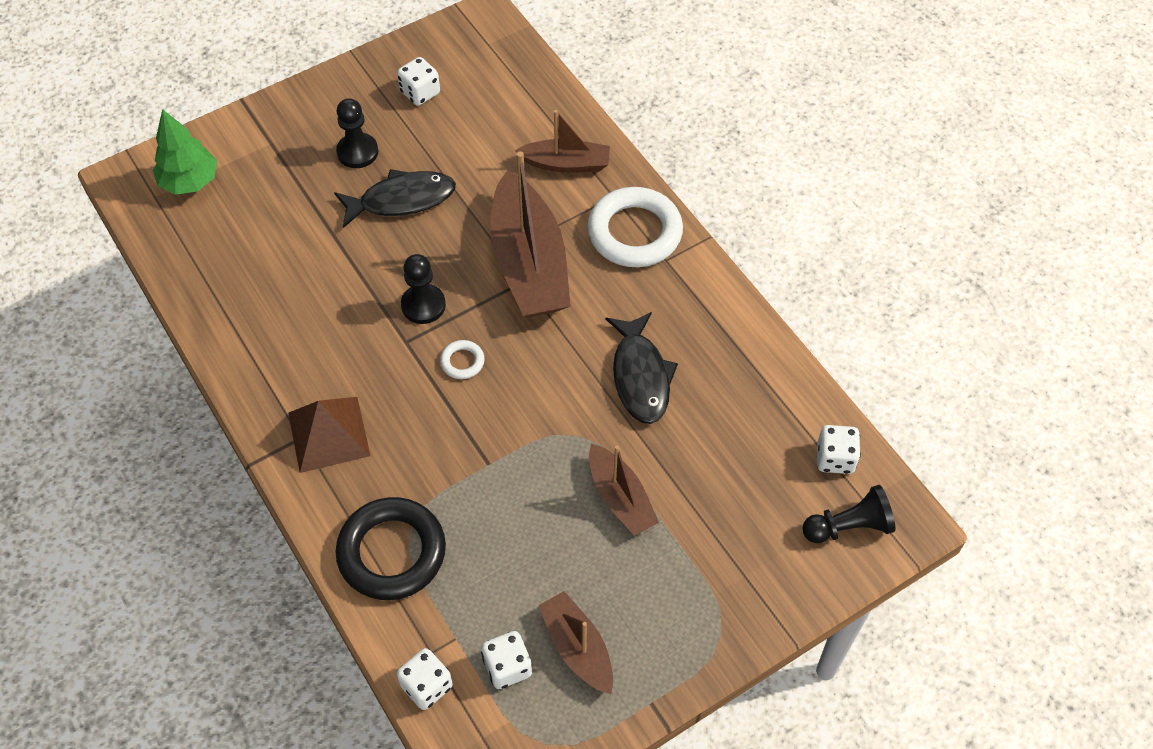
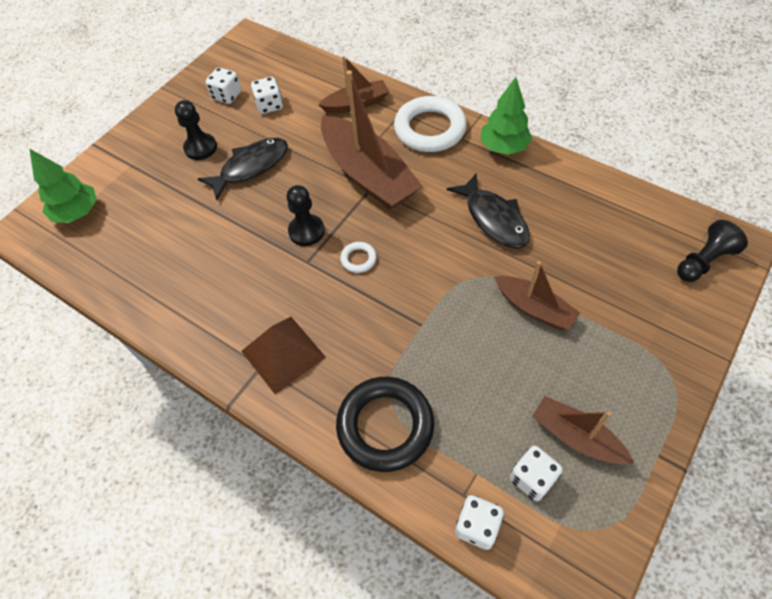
camera: 20 degrees left, 0 degrees up
(708, 291) = (503, 147): none -> green tree
(835, 458) = (661, 220): white dice -> white dice (269, 105)

